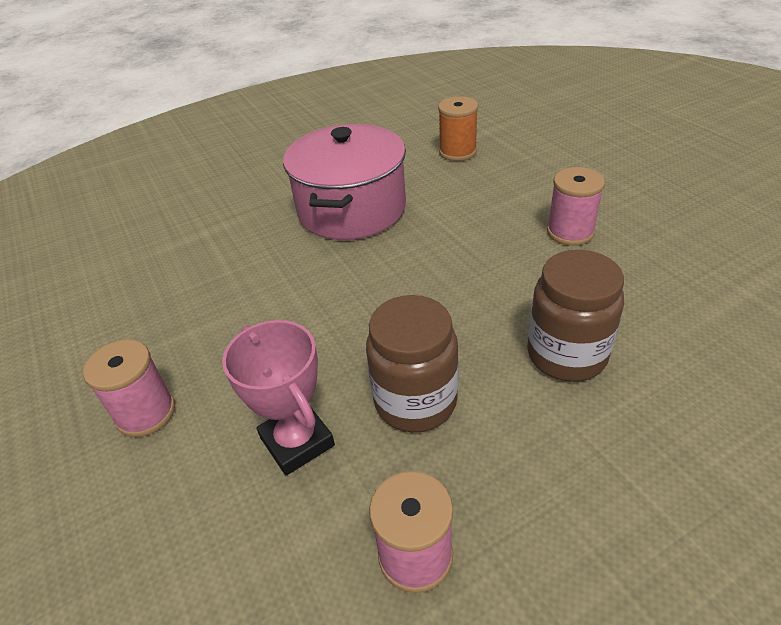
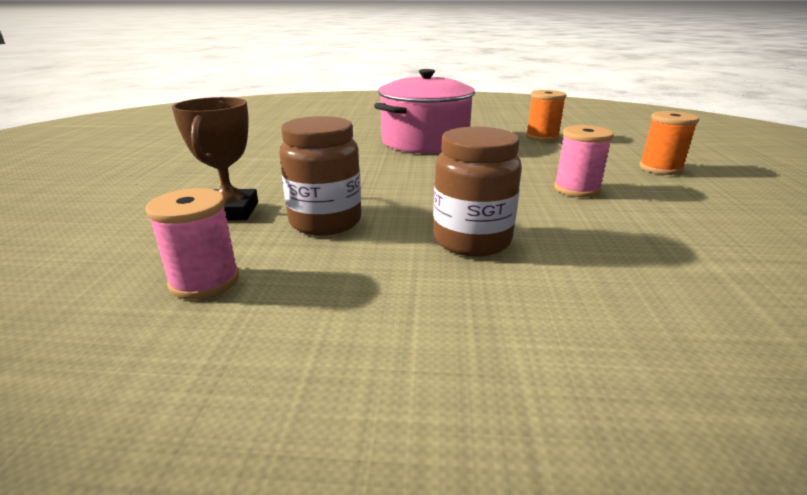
camera: 30 degrees right, 15 degrees down
(146, 413) = (183, 176): pink spool -> none
(297, 441) = (231, 211): pink trophy -> brown trophy
(601, 166) = (660, 168): none -> orange spool

